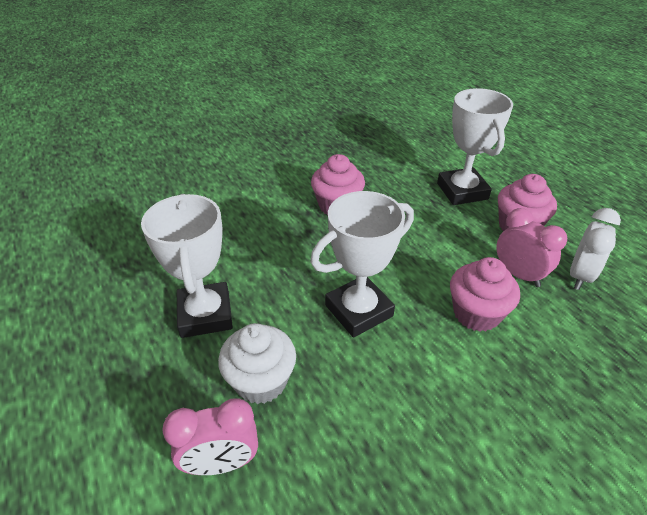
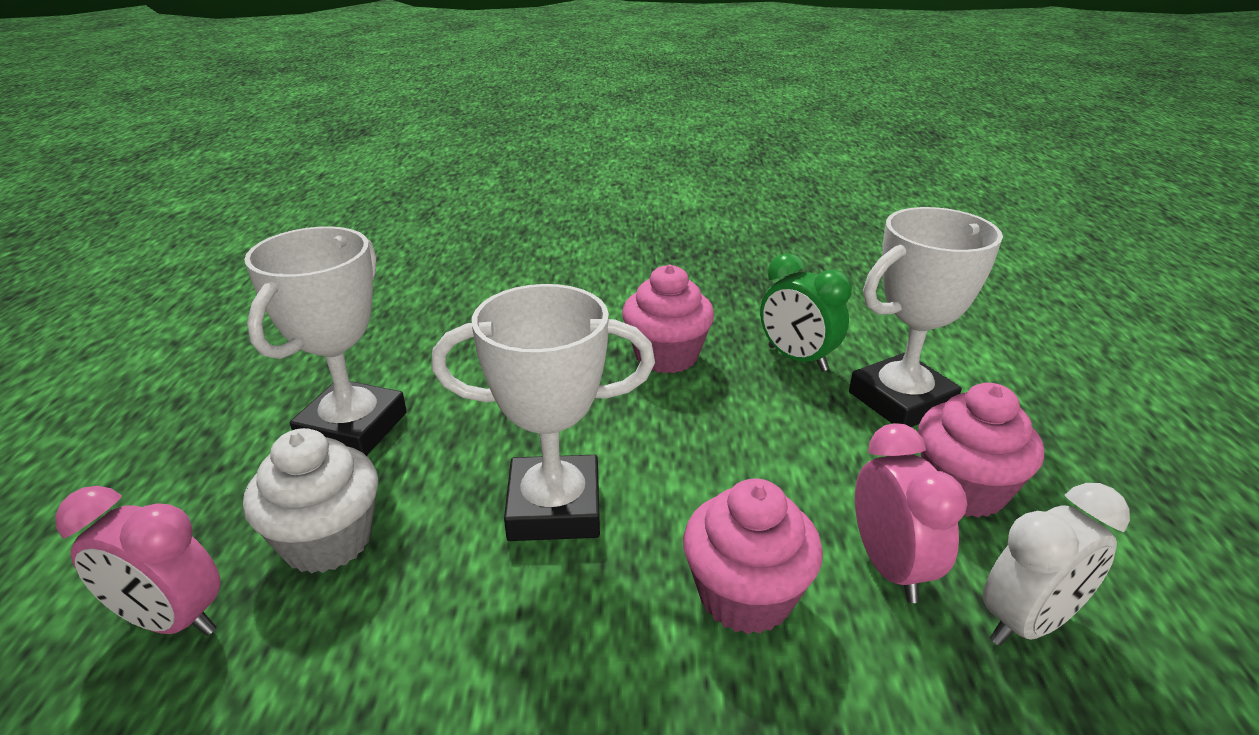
camera: 30 degrees right, 10 degrees down
(400, 185) = (797, 359): none -> green clock
(462, 191) = (901, 400): white trophy -> white trophy turned 45 degrees clockwise

